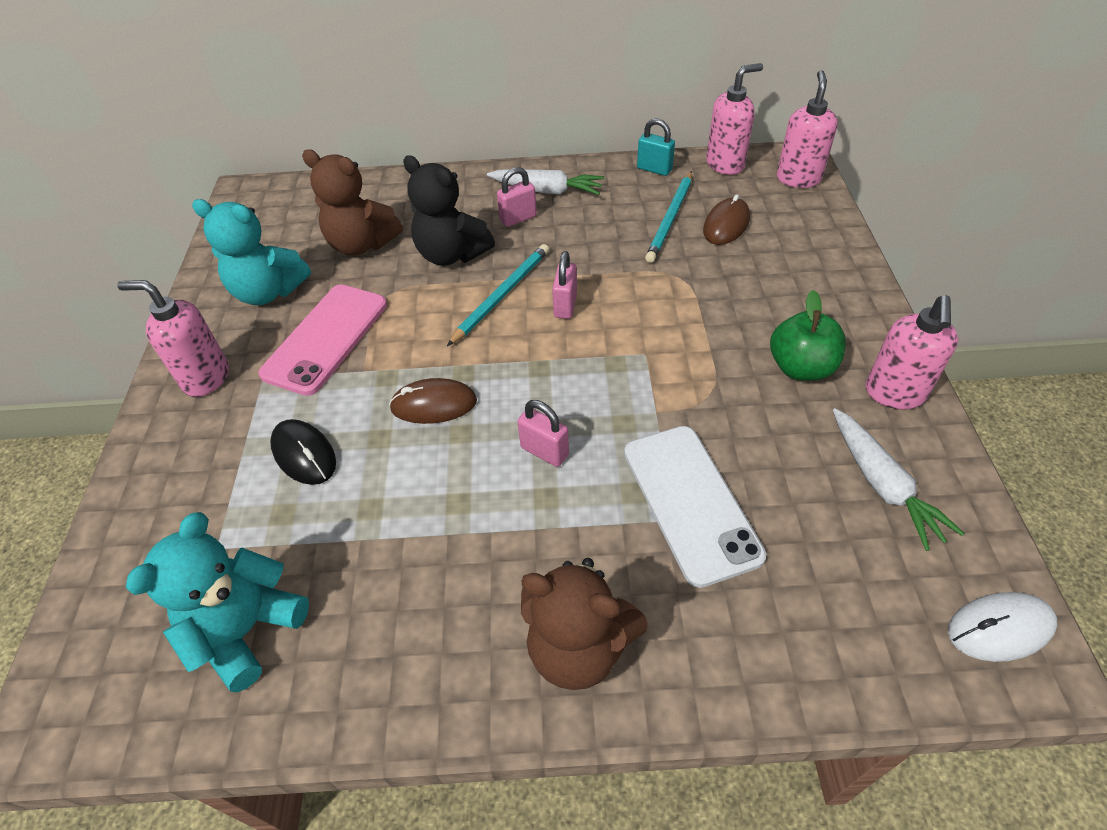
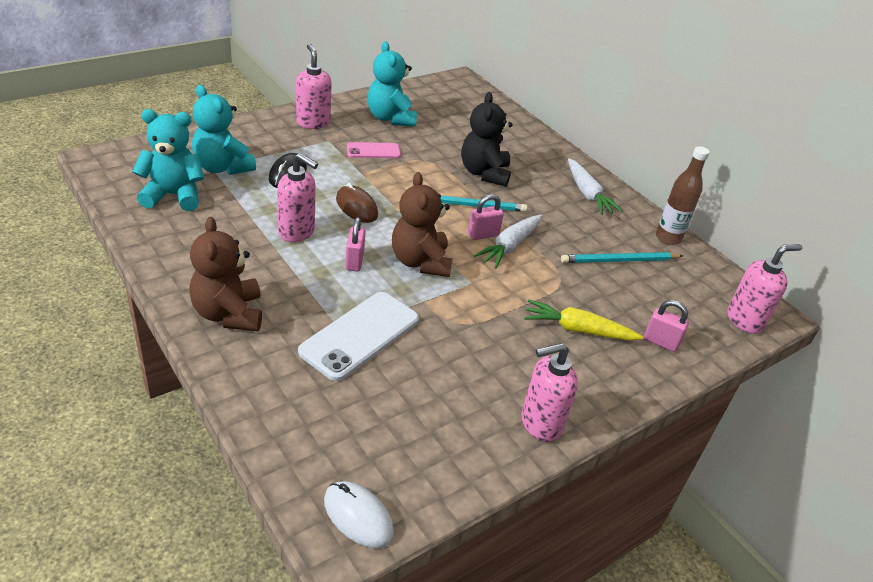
camera: 50 degrees right, 10 degrees down
(225, 533) = (223, 167): none -> turquoise teddy bear
(326, 338) = (373, 151): pink phone -> pink phone, size x0.56
(361, 244) = (459, 136): brown teddy bear -> brown teddy bear (420, 262)
(518, 218) = (546, 190): pink padlock -> pink padlock (660, 342)
(654, 169) = (668, 238): turquoise padlock -> brown bottle
(725, 164) = (716, 274): pink soap dispenser -> pink soap dispenser (297, 232)
(726, 225) = (642, 291): brown mouse -> none
(763, 299) = (578, 330): none -> yellow carrot
(800, 368) = (523, 365): green apple -> none
(882, 484) = (443, 431): white carrot -> white carrot (509, 246)

